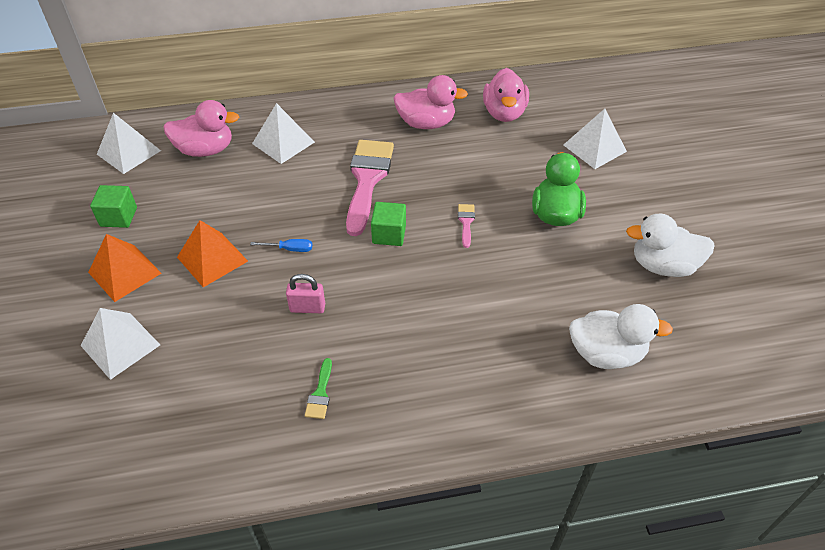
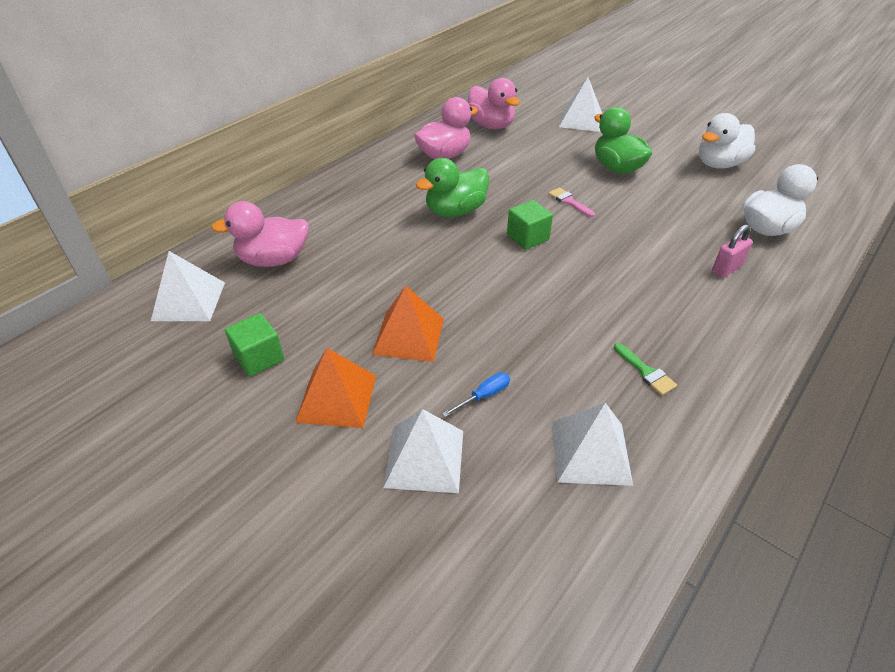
camera: 40 degrees left, 5 degrees down
(205, 150) = (273, 260): pink duck -> pink duck turned 150 degrees counterclockwise
(283, 143) = (343, 220): white pyramid -> white pyramid (591, 452)
(290, 249) = (466, 290): blue screwdriver -> blue screwdriver (484, 396)
(307, 308) = (544, 321): pink padlock -> pink padlock (726, 269)
(367, 180) = (455, 211): pink brush -> green duck

